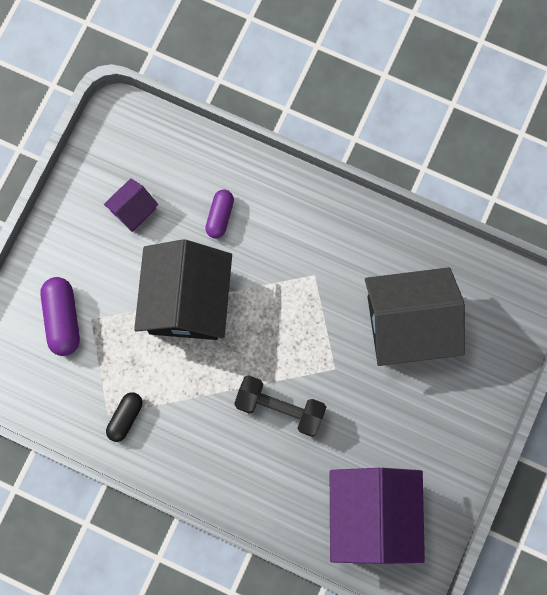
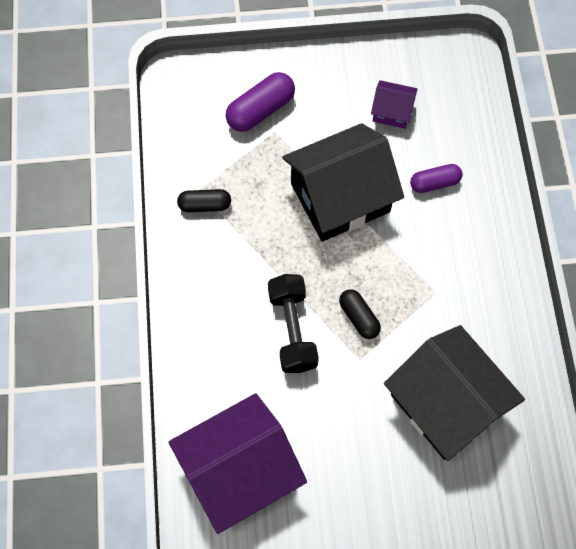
camera: 60 degrees right, 10 degrees down
(300, 349) = (359, 317): none -> black capsule

